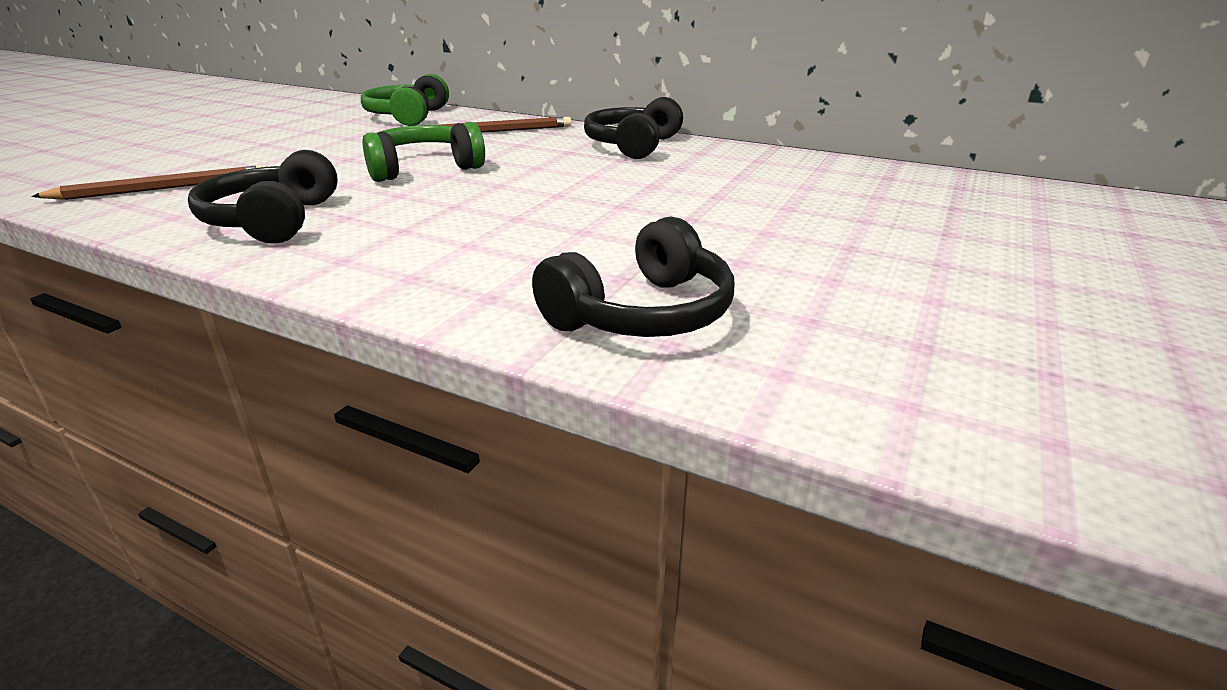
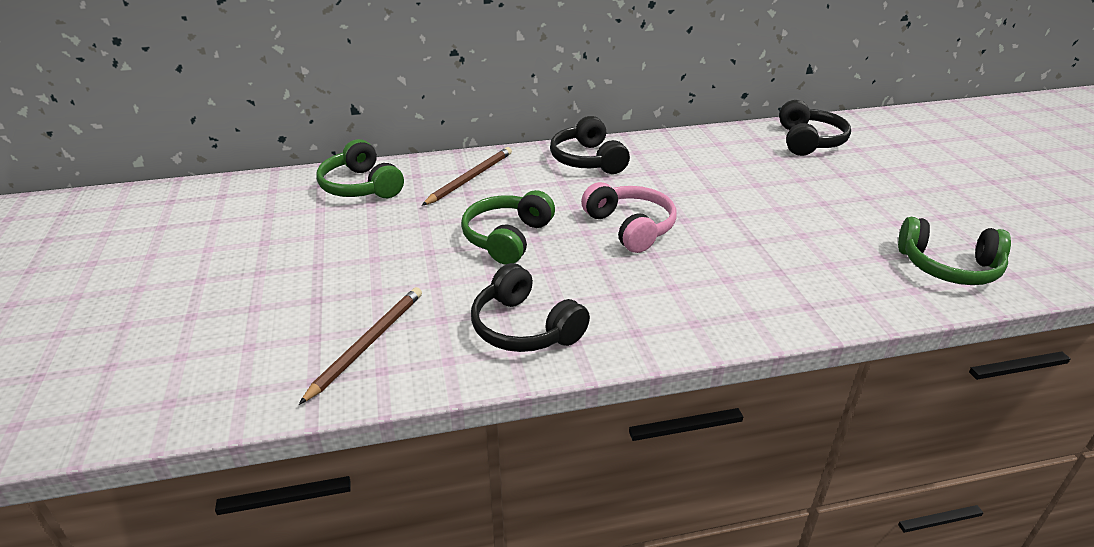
camera: 40 degrees left, 5 degrees up
(548, 194) = (630, 227): none -> pink headphones
(642, 313) = (824, 287): black headphones -> black headphones (808, 141)
(917, 376) = (948, 267): none -> green headphones

